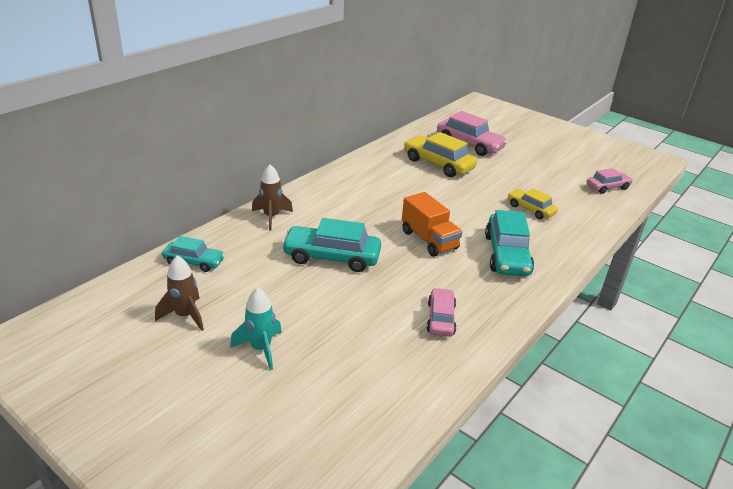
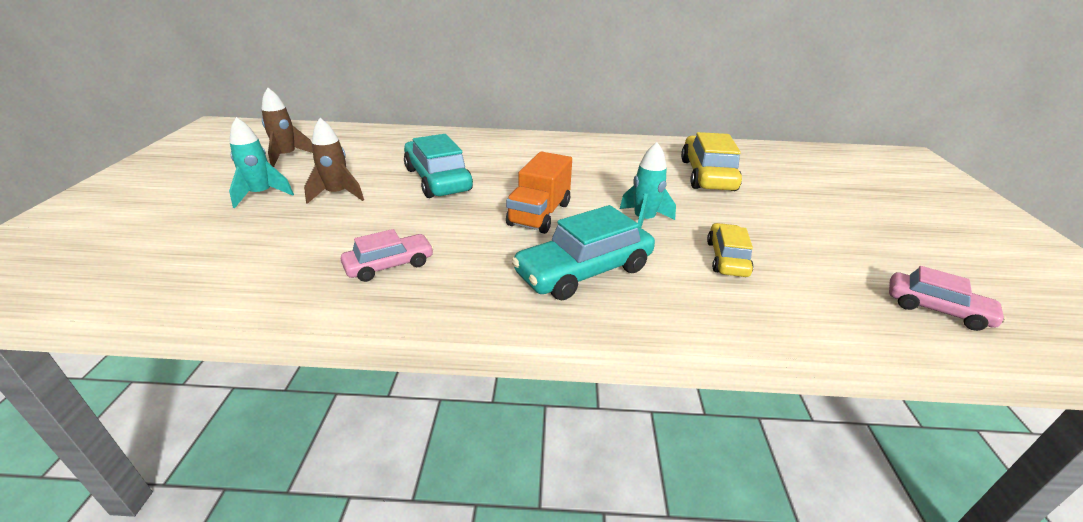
camera: 55 degrees right, 0 degrees up
(194, 262) = (364, 137): turquoise car -> none
(271, 217) = (467, 140): brown rocket -> brown rocket (337, 194)
(469, 144) = (792, 178): pink car -> none
(471, 211) = (643, 221): none -> turquoise rocket

